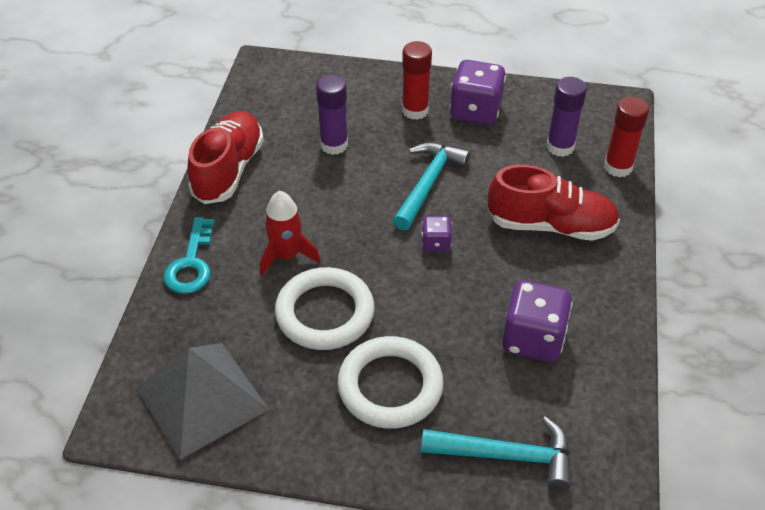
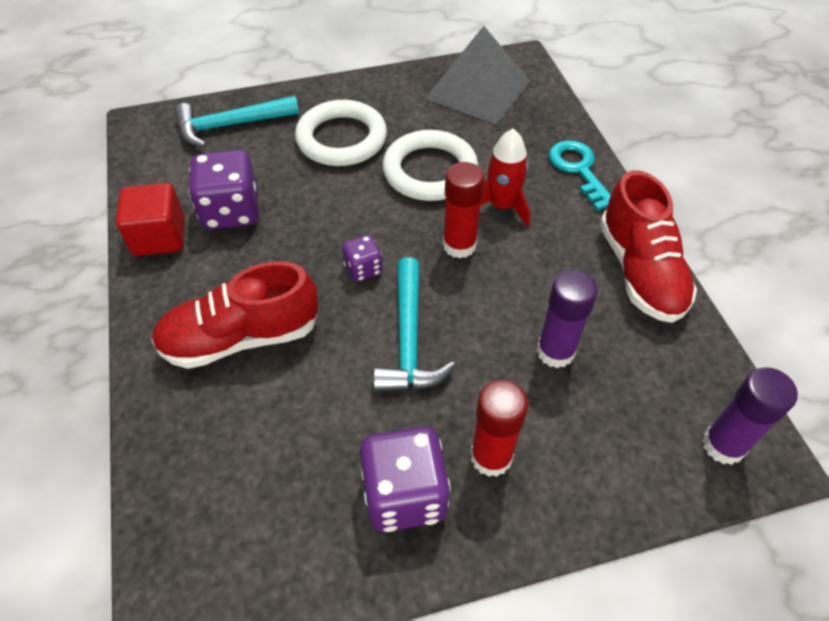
camera: 155 degrees right, 5 degrees up
(560, 147) = (257, 473): purple glue stick -> purple glue stick (723, 445)
(606, 335) = (159, 237): none -> red cube
(618, 167) = (165, 467): red glue stick -> red glue stick (459, 245)

